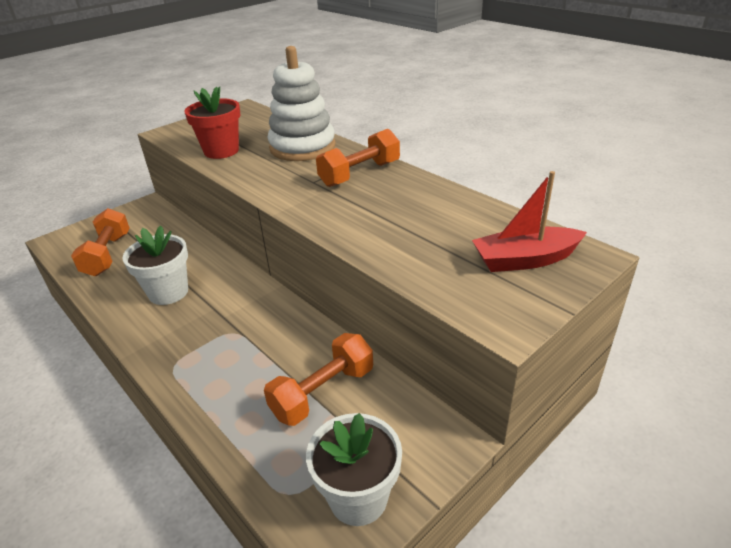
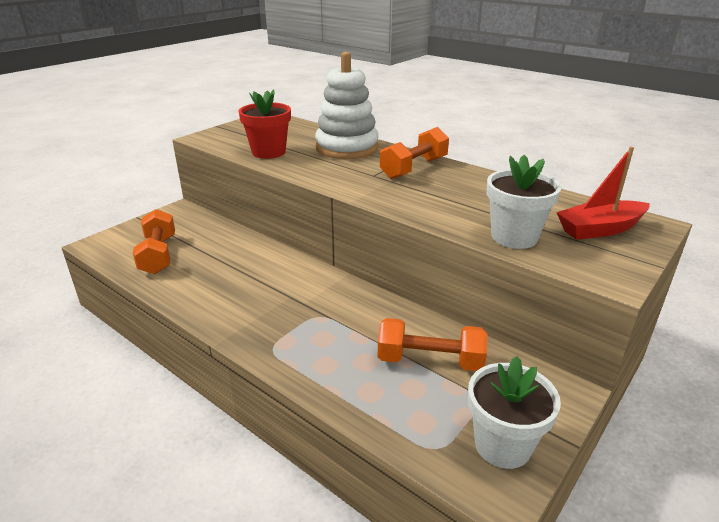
camera: 10 degrees left, 5 degrees down
(168, 292) = (238, 285): white flower pot -> white flower pot (514, 237)
(323, 392) = (430, 361): orange dumbbell -> orange dumbbell turned 60 degrees clockwise

